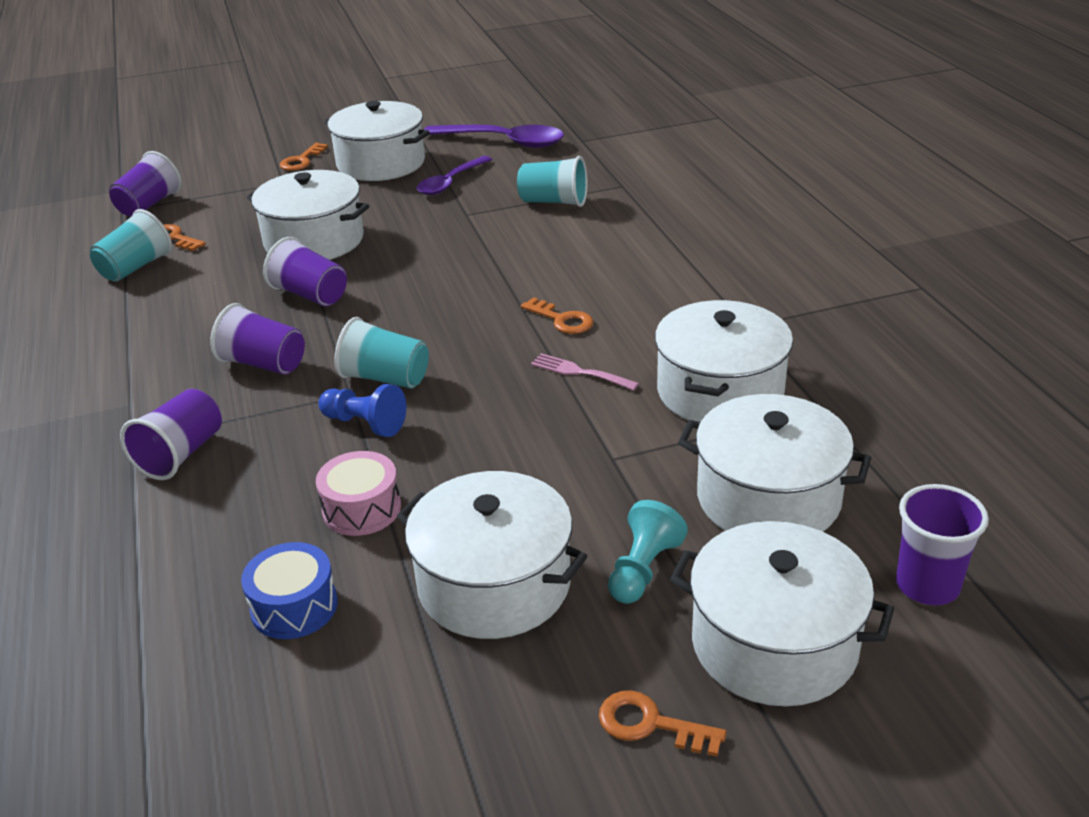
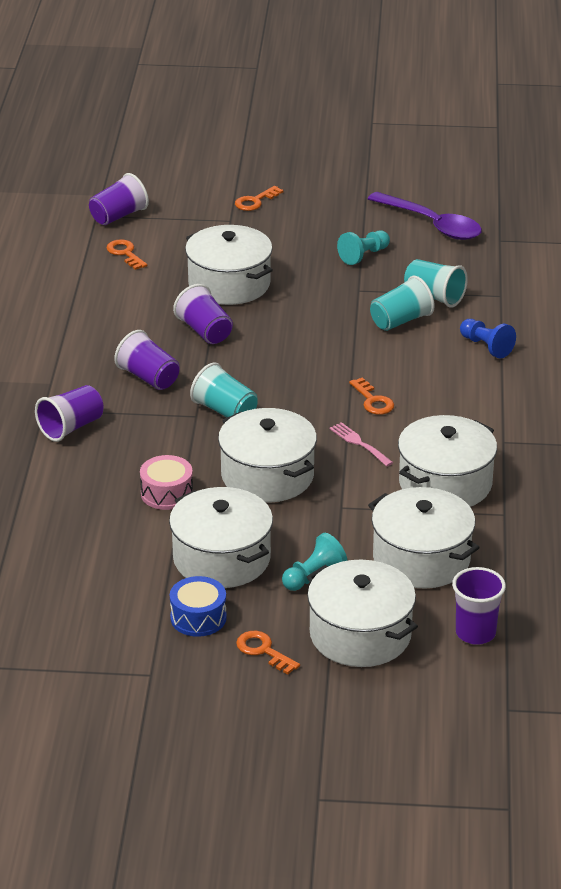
camera: 20 degrees right, 0 degrees up
(136, 268) = (89, 273): turquoise cup -> turquoise cup (401, 321)
(294, 606) = (102, 537): blue drum -> blue drum (198, 618)
(365, 424) = (195, 439): blue pawn -> blue pawn (486, 346)
(381, 163) = (318, 221): white pot -> white pot (267, 476)
(451, 182) = (364, 255): purple spoon -> turquoise pawn

